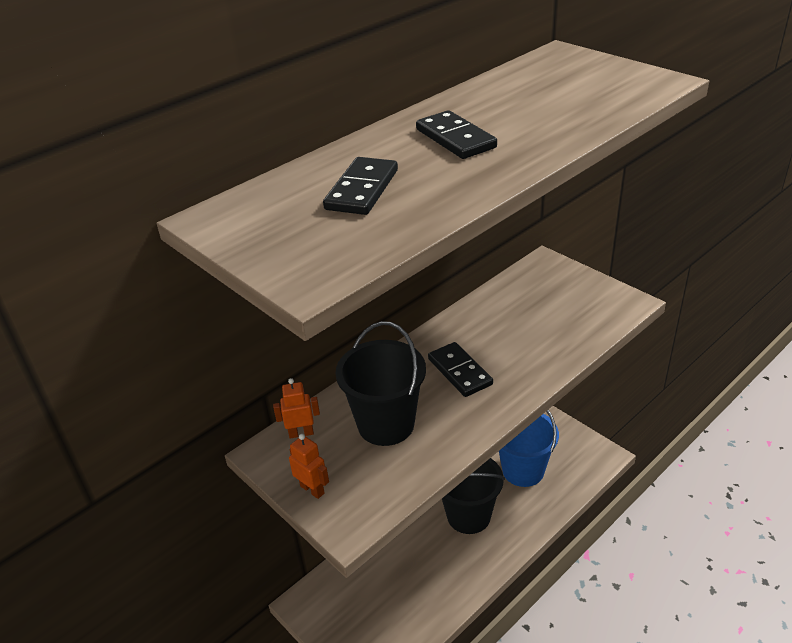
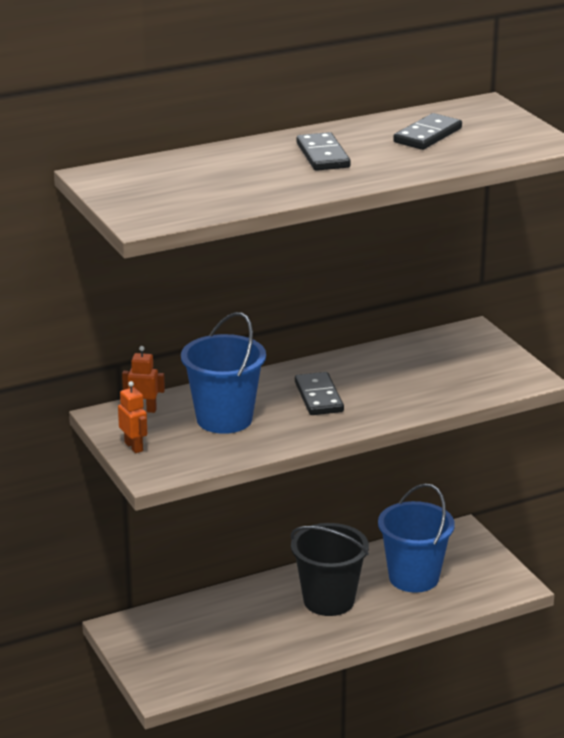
camera: 15 degrees right, 10 degrees down
(362, 190) = (219, 177): black domino -> black domino (427, 135)
(386, 424) = (224, 419): black bucket -> blue bucket

